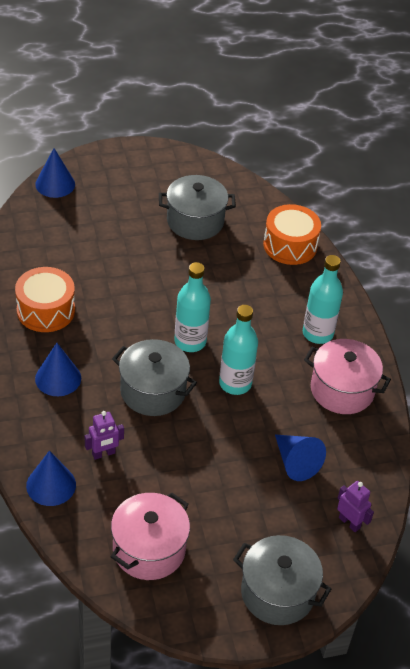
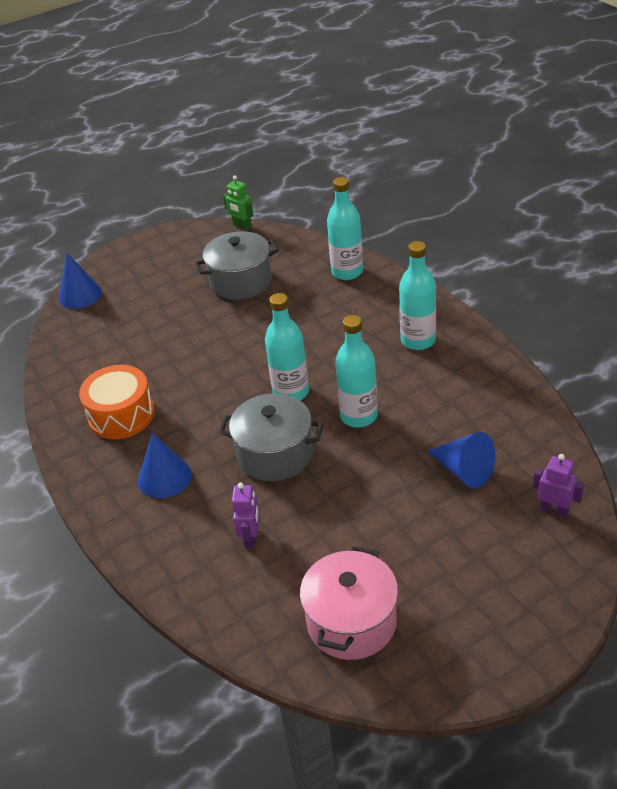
camera: 10 degrees left, 5 degrees down
(51, 485) = (206, 593): blue cone -> none
(103, 454) = (251, 537): purple robot -> purple robot turned 45 degrees counterclockwise
(220, 165) = (242, 226): none -> green robot
(277, 593) = (519, 615): grey pot -> none
(290, 245) = (347, 272): orange drum -> turquoise bottle
(342, 390) = (472, 384): pink pot -> none

